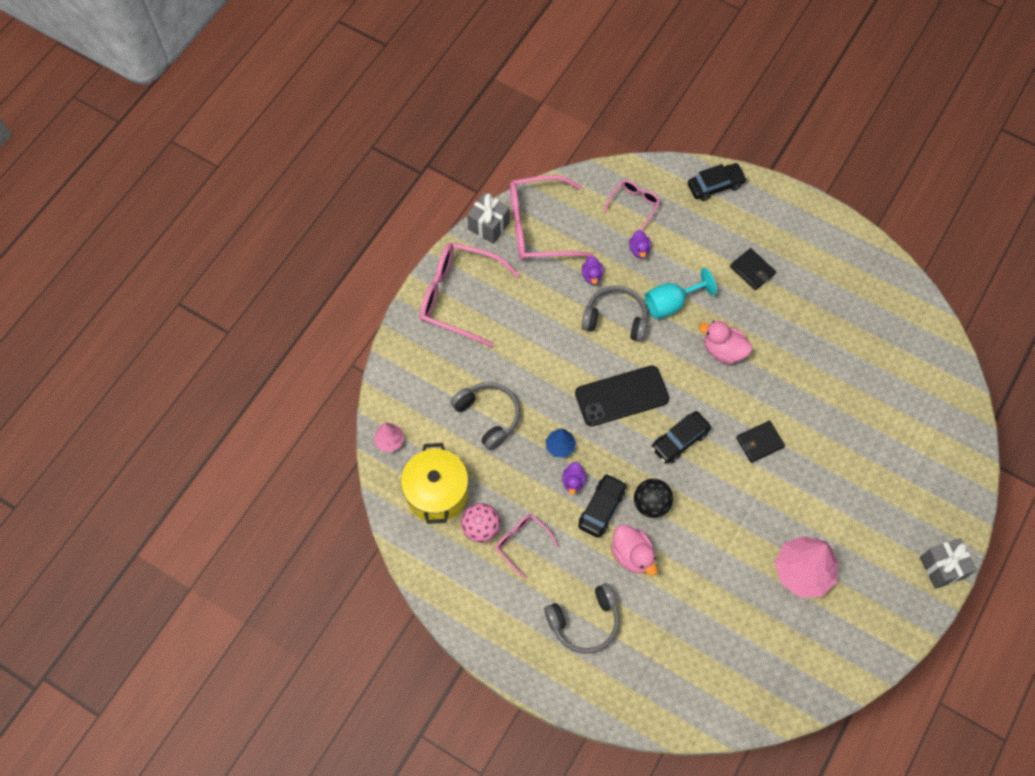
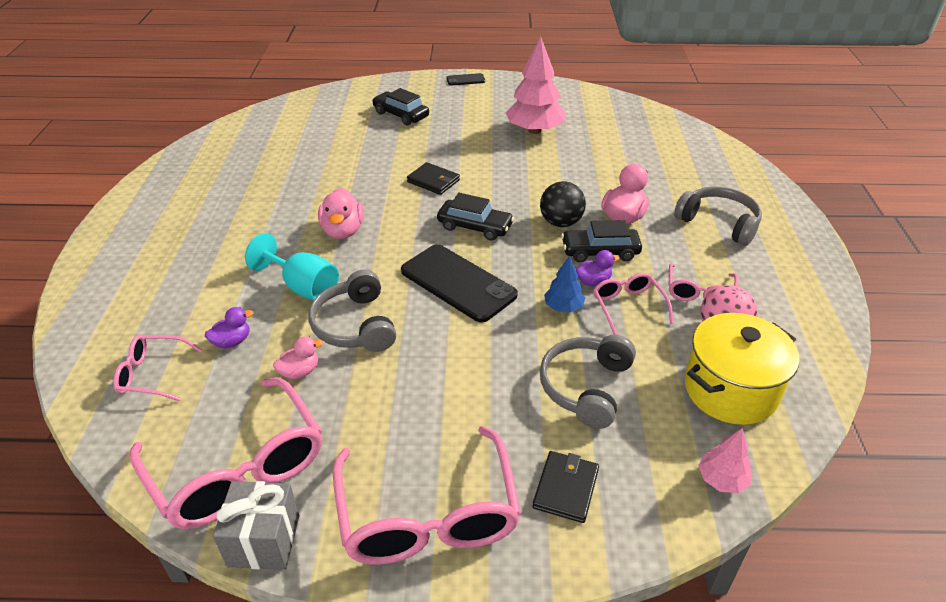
camera: 120 degrees left, 25 degrees down
(537, 487) = (628, 306): none -> pink glasses
(592, 276) = (300, 372): purple duck -> pink duck
(715, 185) = (92, 308): black car -> black car (401, 115)
(752, 270) = (220, 242): black wallet -> black wallet (566, 488)
(942, 567) = (465, 80): grey gift -> black phone

